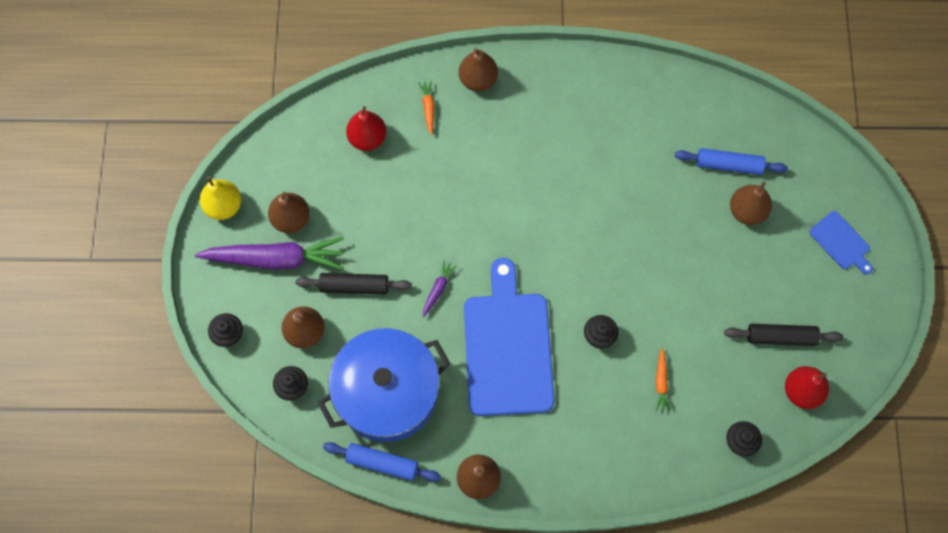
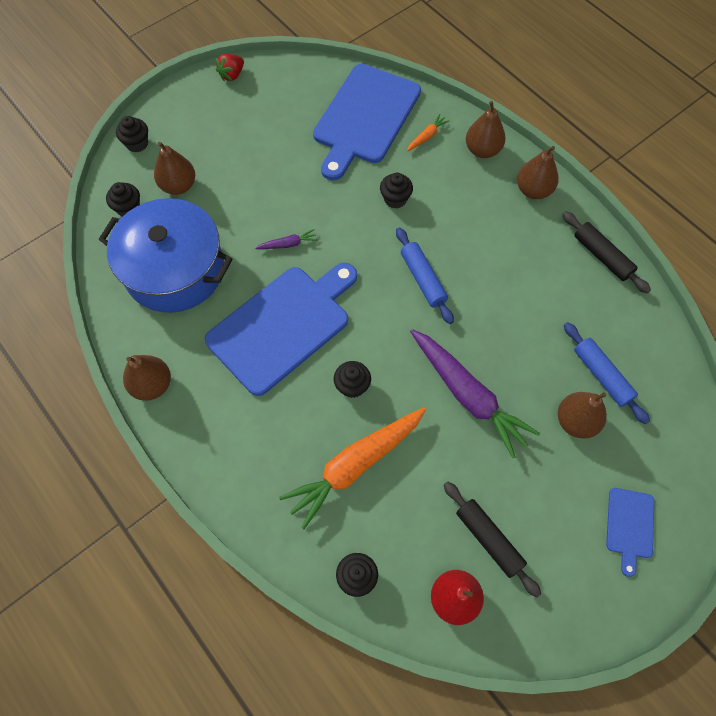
camera: 50 degrees right, 5 degrees down
(224, 206) = (232, 75): yellow pear -> red strawberry
(276, 259) = (220, 130): purple carrot -> purple carrot (468, 395)
(291, 219) = (258, 118): brown pear -> brown pear (533, 190)
(354, 286) = (241, 190): black rolling pin -> black rolling pin (602, 256)
(367, 138) = (365, 118): red pear -> blue cutting board
(382, 463) = (113, 307): blue rolling pin -> blue rolling pin (423, 279)
(466, 179) = (395, 199): none -> black cupcake
(661, 382) = (355, 466): orange carrot -> orange carrot, size x2.38

